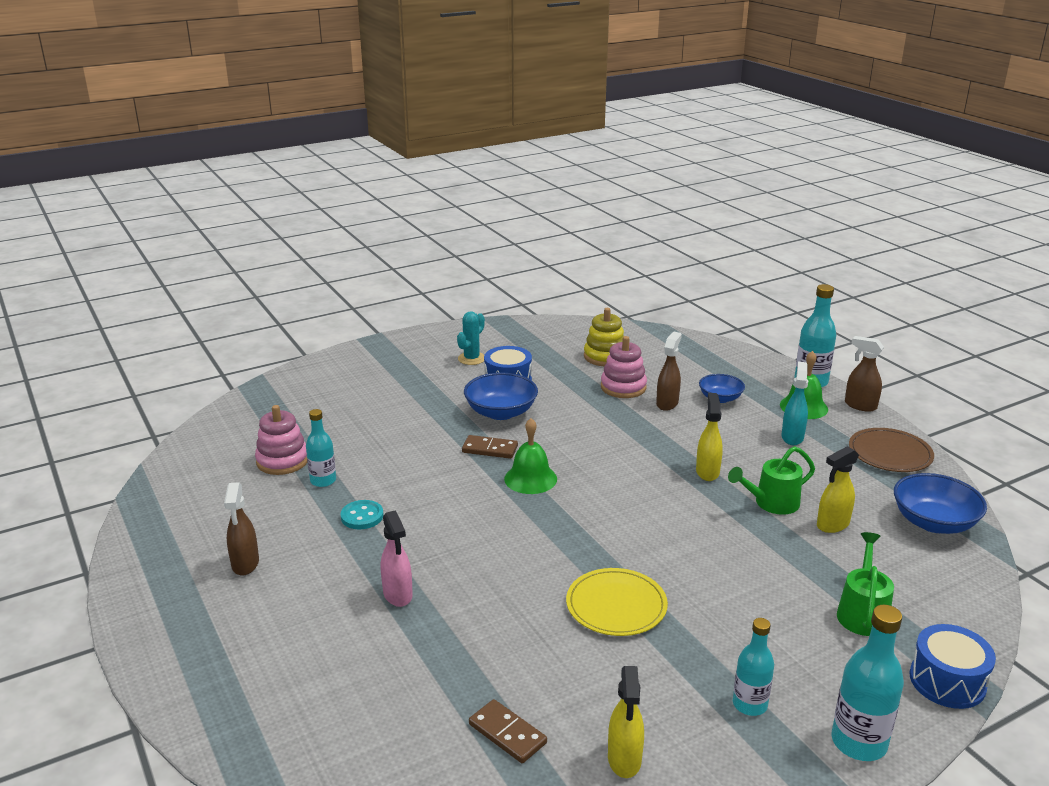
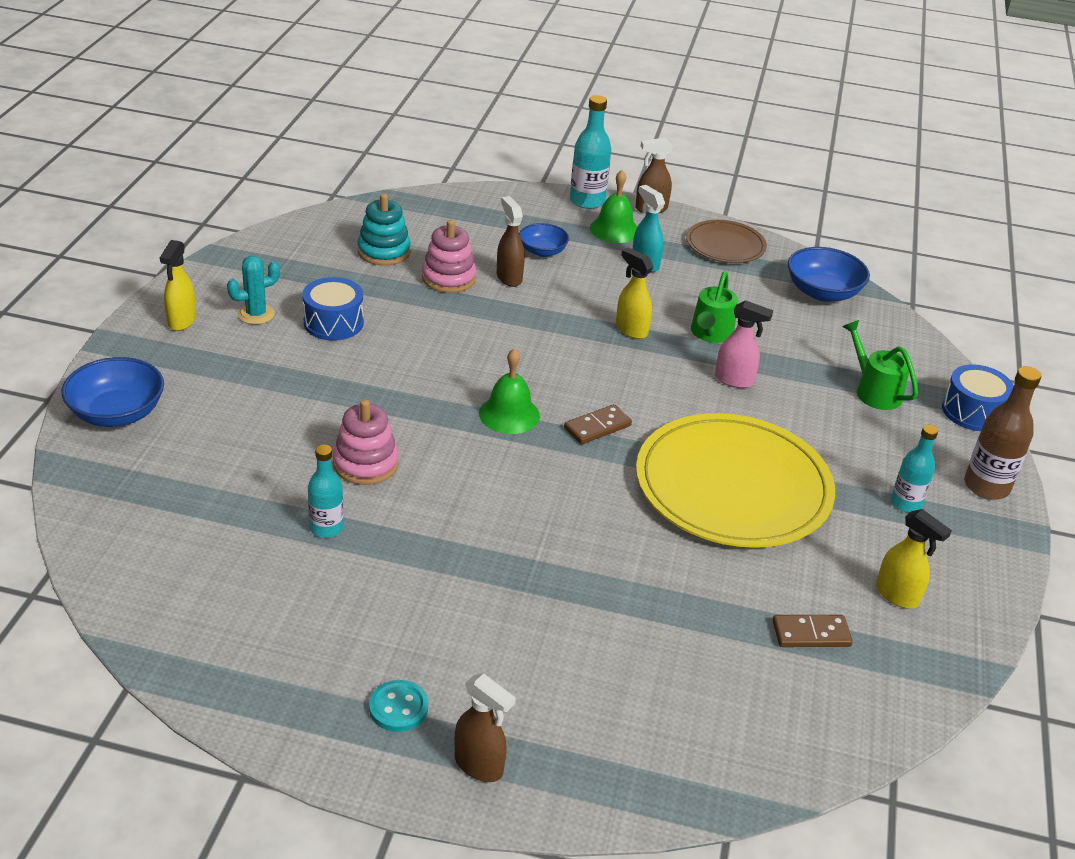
camera: 50 degrees left, 10 degrees up
(245, 564) = (396, 654): brown spray bottle -> brown spray bottle (479, 765)
(282, 461) = (247, 532): pink stacking toy -> pink stacking toy (365, 464)
(362, 516) = (424, 539): turquoise button -> turquoise button (398, 708)
(398, 595) = (572, 588): pink spray bottle -> pink spray bottle (734, 380)
(471, 359) = (256, 314): turquoise cactus -> turquoise cactus turned 75 degrees clockwise
(490, 449) = (430, 405): brown domino -> brown domino (597, 427)
(501, 412) = (380, 361): blue bowl -> blue bowl (117, 413)
(605, 357) = (384, 252): yellow stacking toy -> turquoise stacking toy
(616, 605) = (733, 486): yellow plate -> yellow plate, size x1.94
(832, 525) = (770, 330): yellow spray bottle -> yellow spray bottle (181, 321)
(859, 742) = (986, 486): turquoise bottle -> brown bottle

